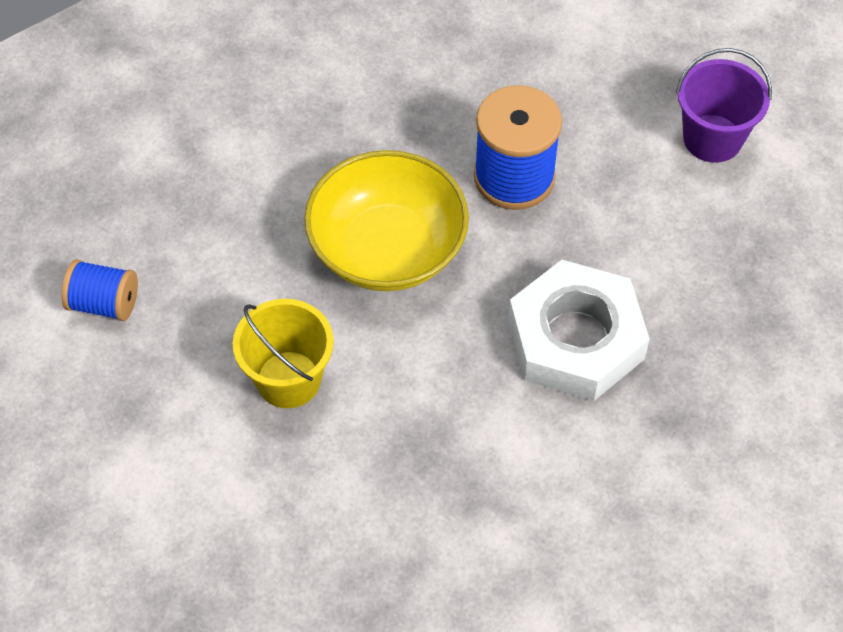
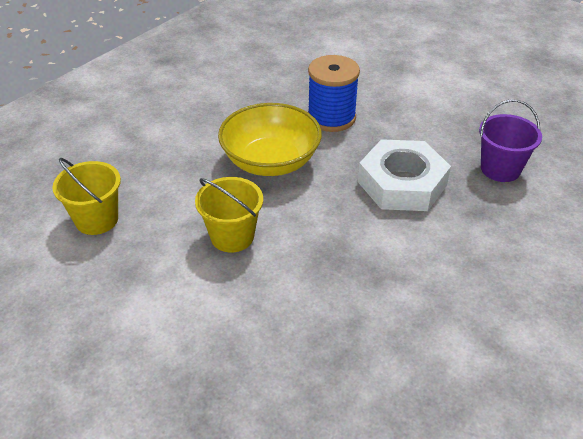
camera: 15 degrees left, 15 degrees down
(104, 303) = (97, 219): blue spool -> yellow bucket
(712, 138) = (432, 85): purple bucket -> purple bucket (500, 169)

